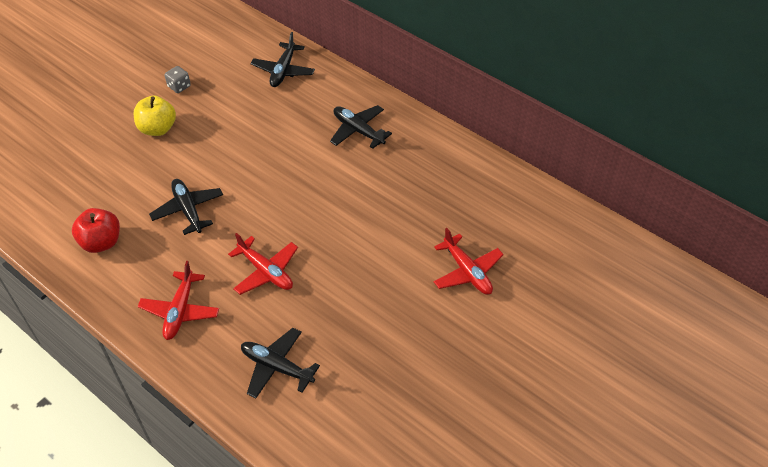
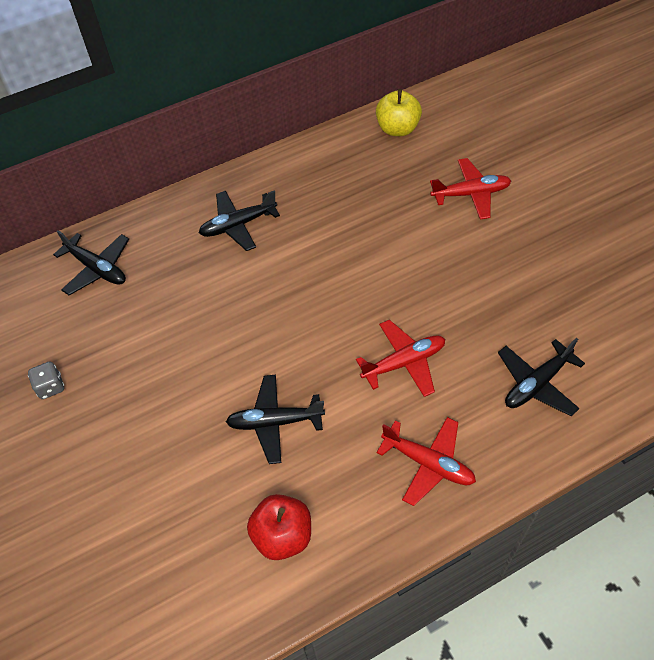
camera: 65 degrees left, 5 degrees up
(158, 129) = (114, 428): yellow apple -> yellow apple (397, 129)

